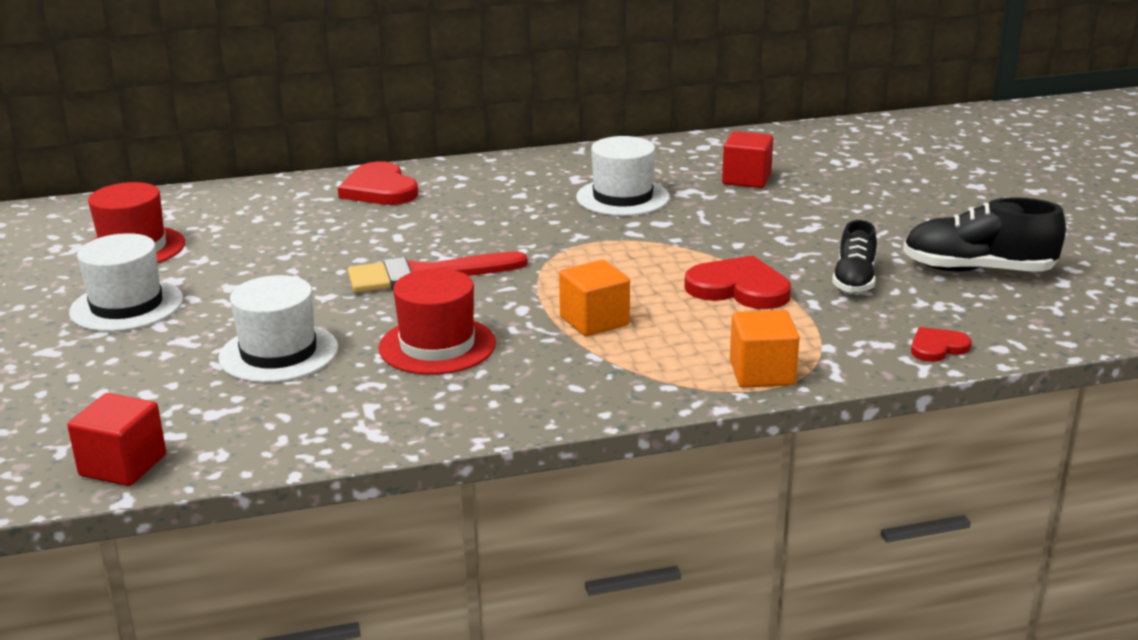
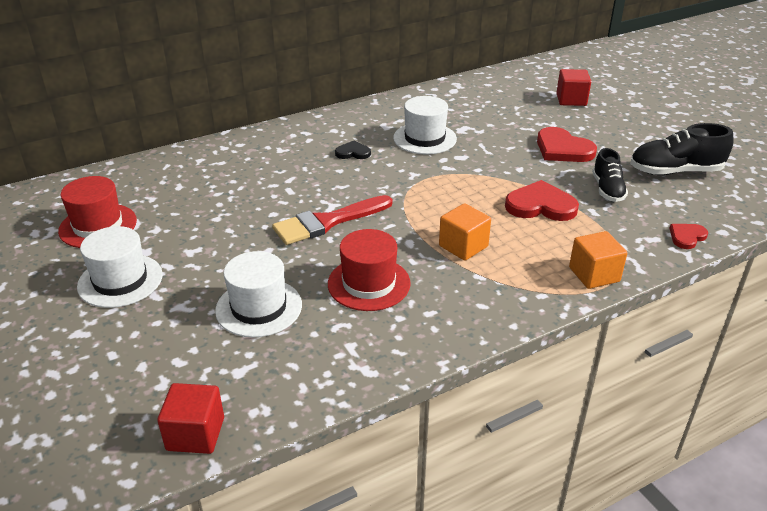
camera: 15 degrees left, 10 degrees up
(379, 189) = (255, 150): red heart -> red heart (562, 149)
(510, 204) = (353, 152): none -> black heart
(746, 179) = (495, 114): red cube -> red cube (571, 100)

